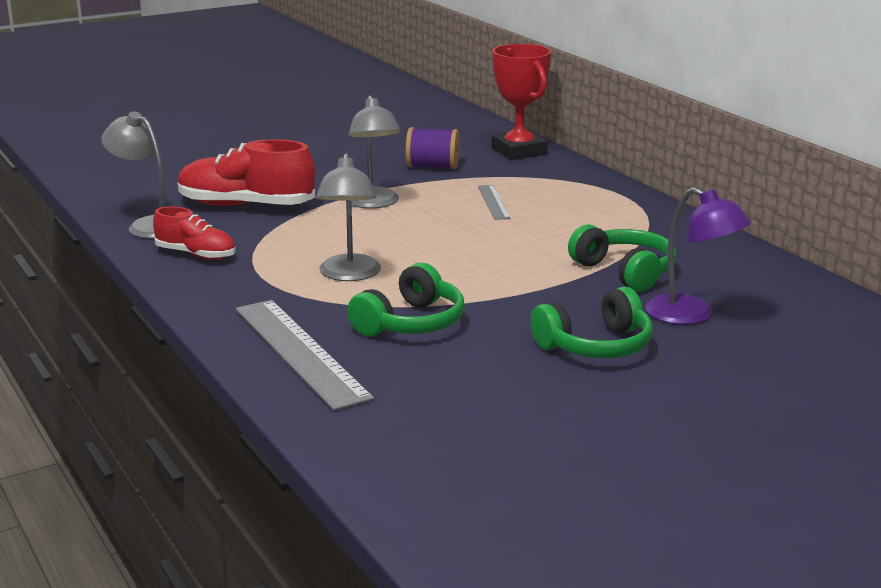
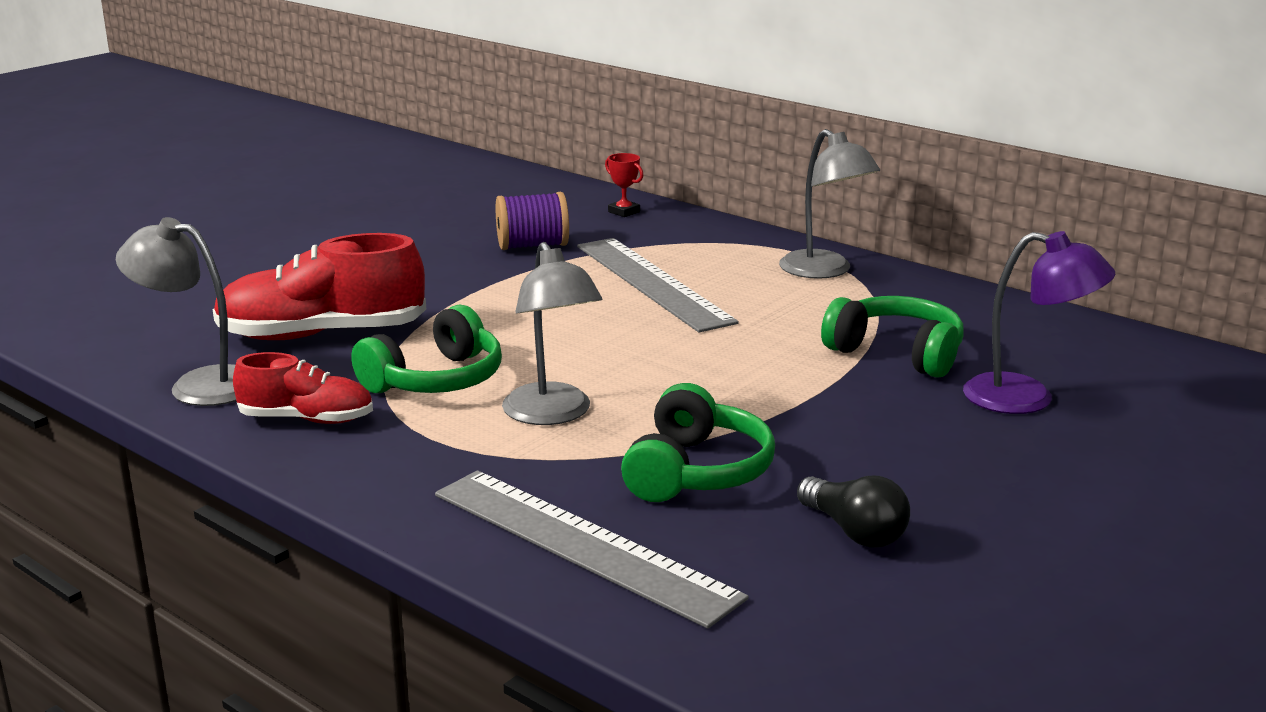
camera: 20 degrees left, 0 degrees up
(373, 203) = (498, 307): grey lamp -> grey lamp (824, 271)
(480, 375) = (854, 531): none -> black light bulb
(493, 202) = (652, 283): grey ruler -> grey ruler, size x2.01
(518, 151) = (624, 212): red trophy -> red trophy, size x0.42
(595, 346) = (957, 461): green headphones -> green headphones (436, 380)

